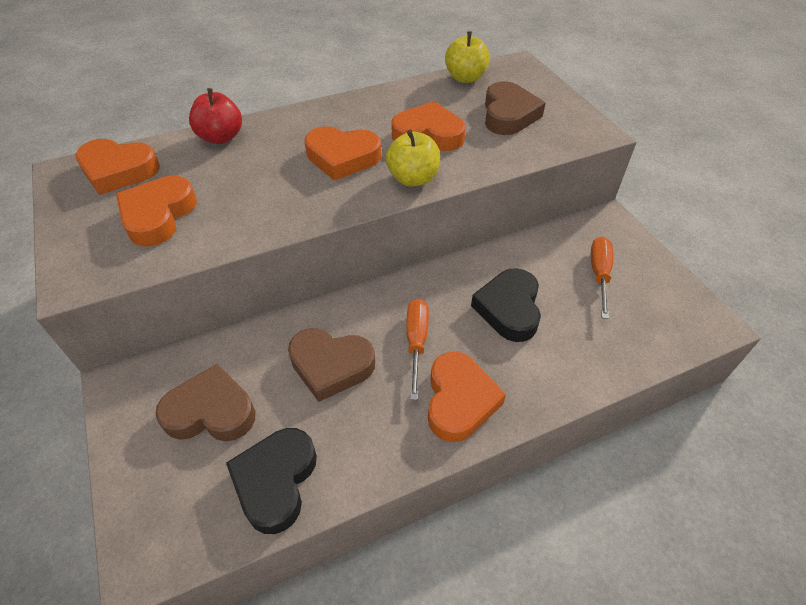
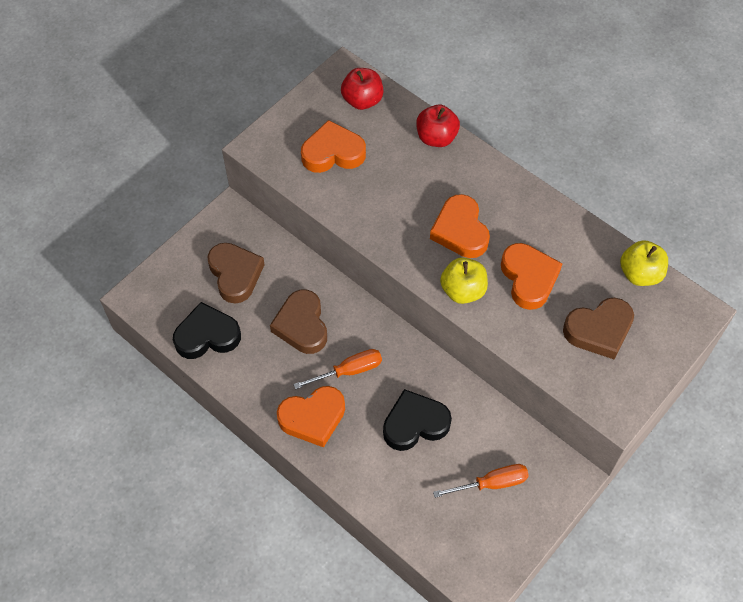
camera: 65 degrees right, 10 degrees up
(118, 171) = (362, 100): orange heart -> red apple

